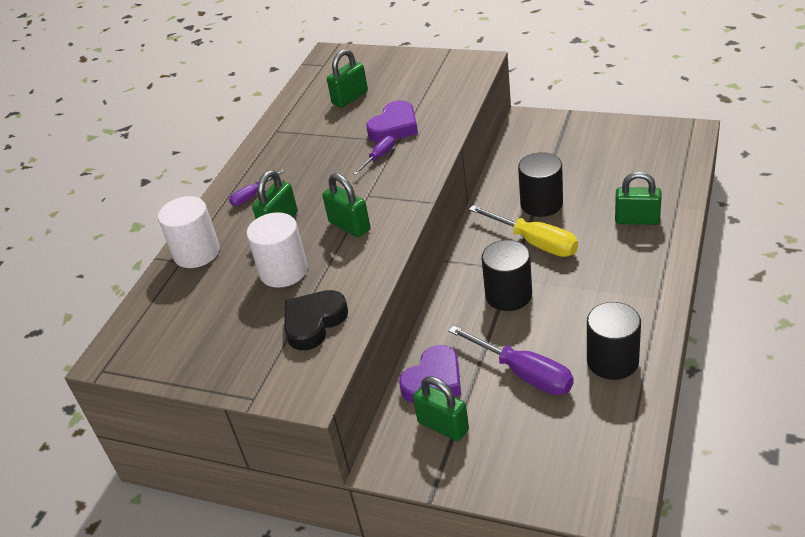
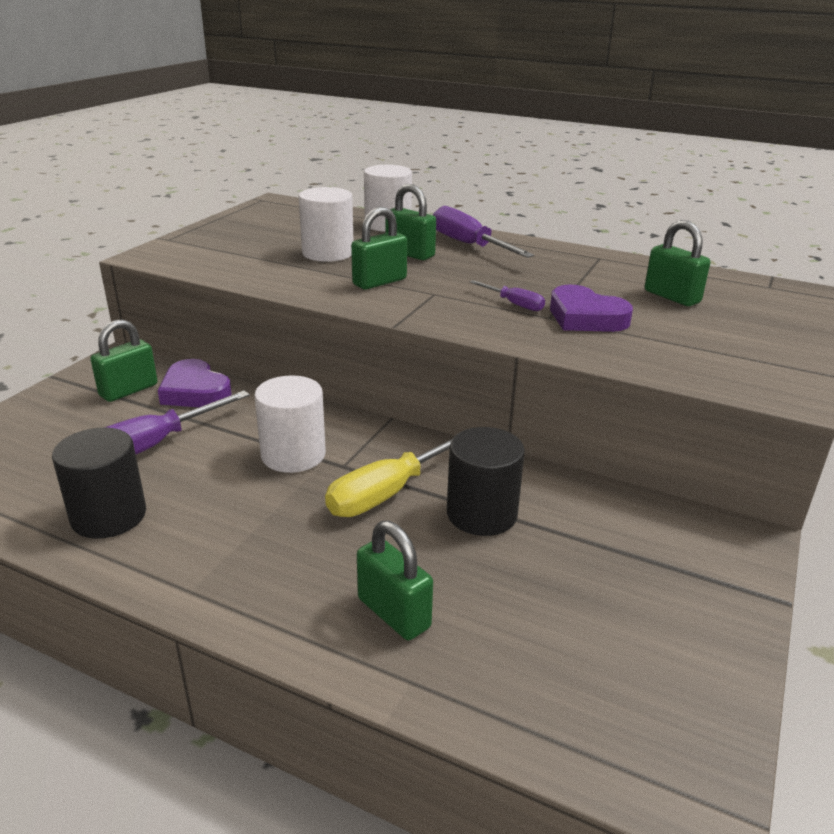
camera: 90 degrees right, 10 degrees down
(252, 196) = (468, 245): purple screwdriver -> purple screwdriver, size x1.90
(314, 322) = (237, 261): black heart -> none
(508, 295) = (293, 455): black cylinder -> white cylinder
(637, 220) = (393, 613): green padlock -> green padlock turned 60 degrees counterclockwise

